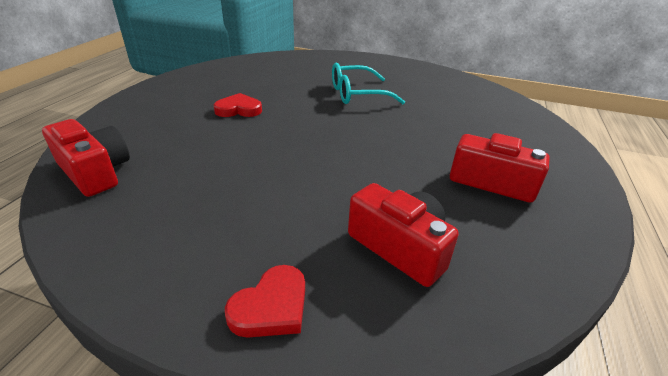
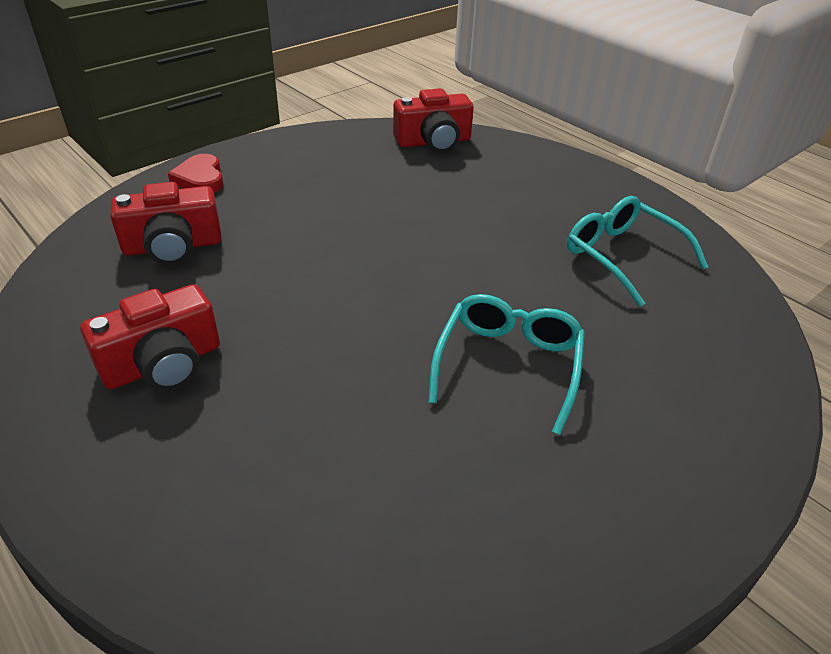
camera: 120 degrees right, 5 degrees up
(238, 109) = (517, 233): red heart -> none
(239, 82) = (622, 256): none -> turquoise glasses

